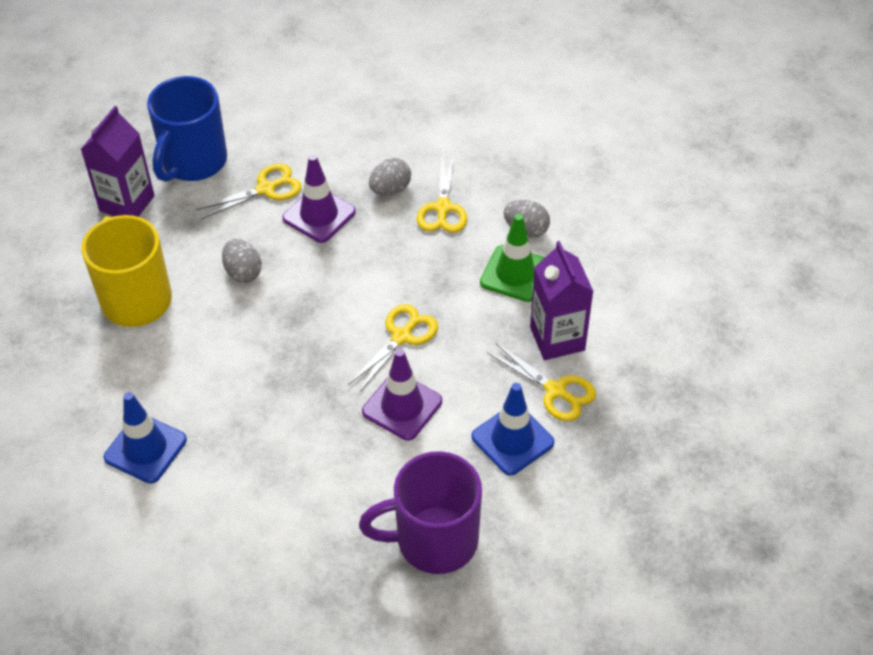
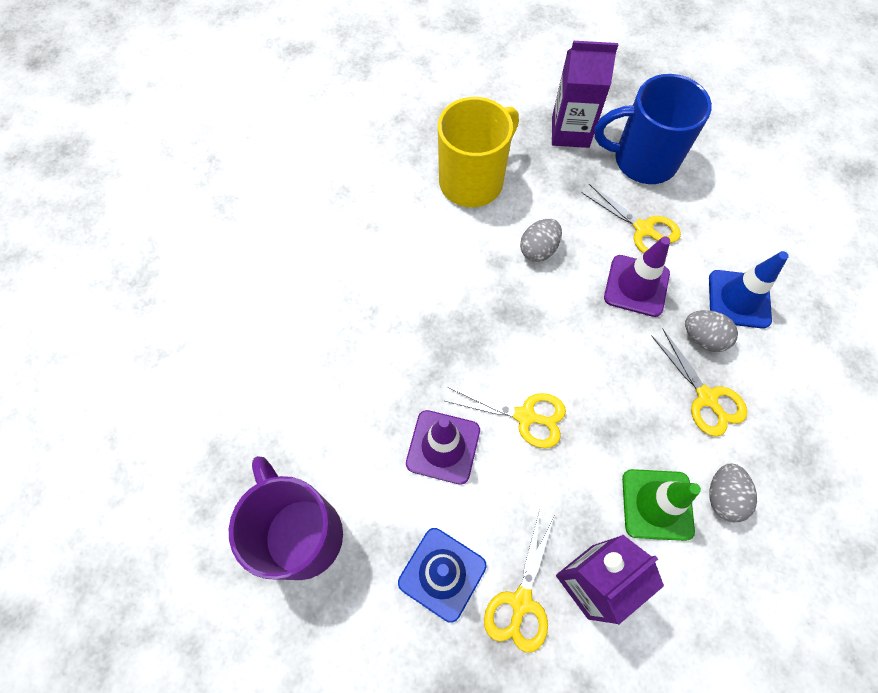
camera: 70 degrees right, 15 degrees up
(145, 449) = (326, 251): blue traffic cone -> blue traffic cone (739, 299)
(443, 208) = (706, 398): yellow scissors -> yellow scissors turned 105 degrees counterclockwise

